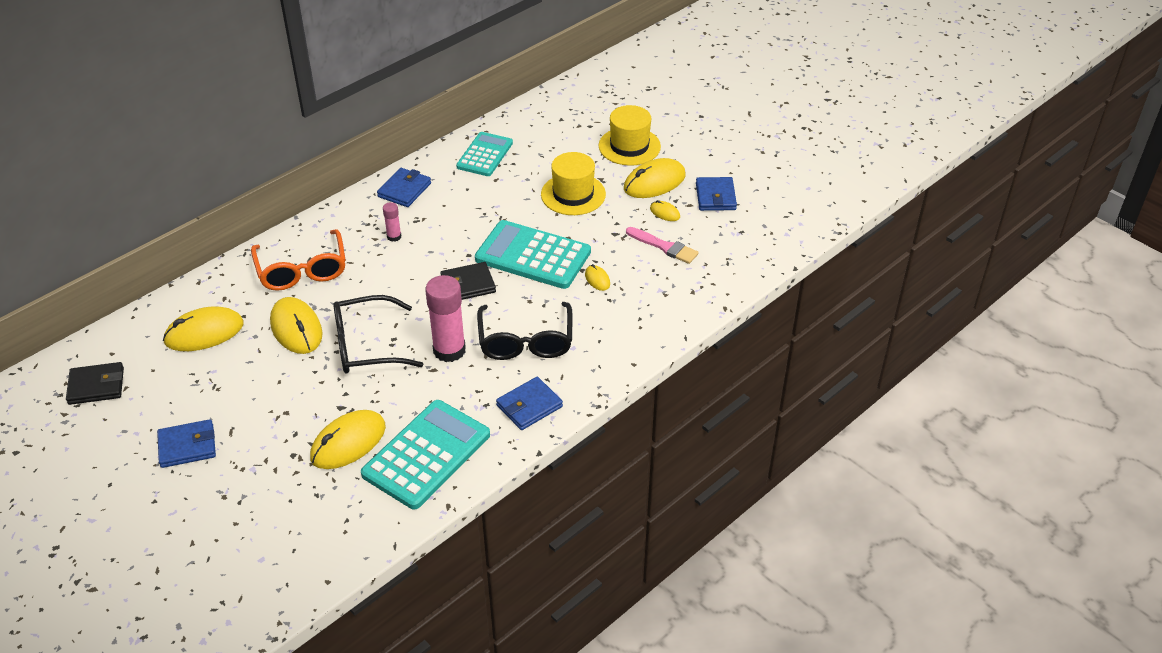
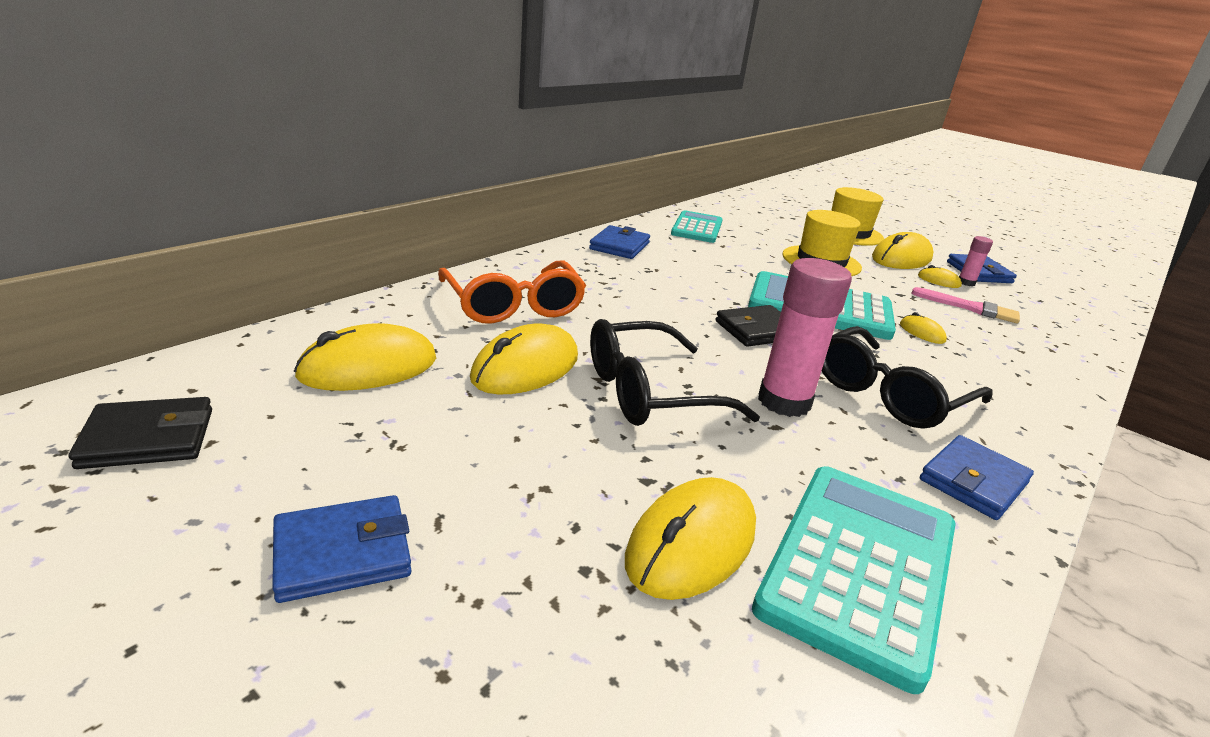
camera: 10 degrees left, 15 degrees down
(296, 328) = (525, 367): yellow mouse -> yellow mouse turned 75 degrees clockwise
(394, 236) = (628, 282): pink glue stick -> pink glue stick (966, 282)
(525, 341) = (889, 394): black glasses -> black glasses turned 60 degrees clockwise

